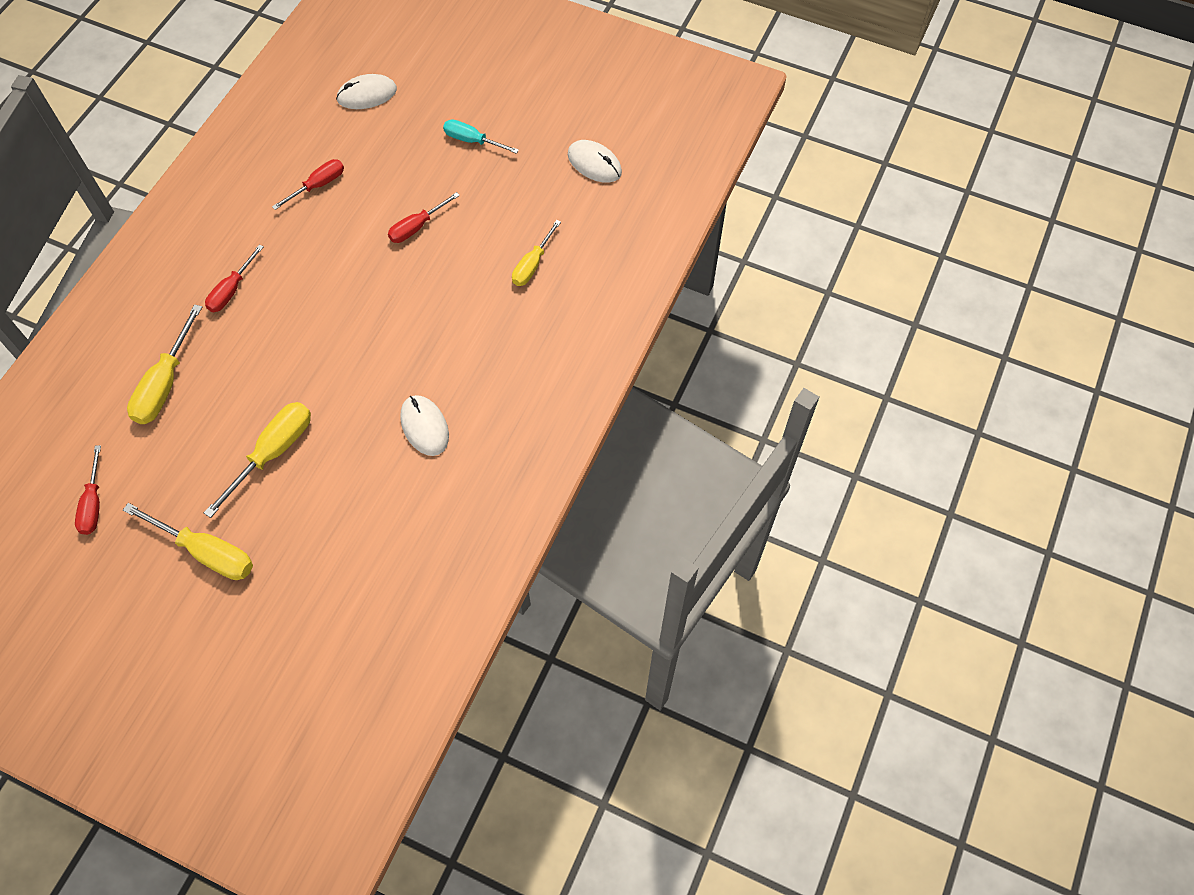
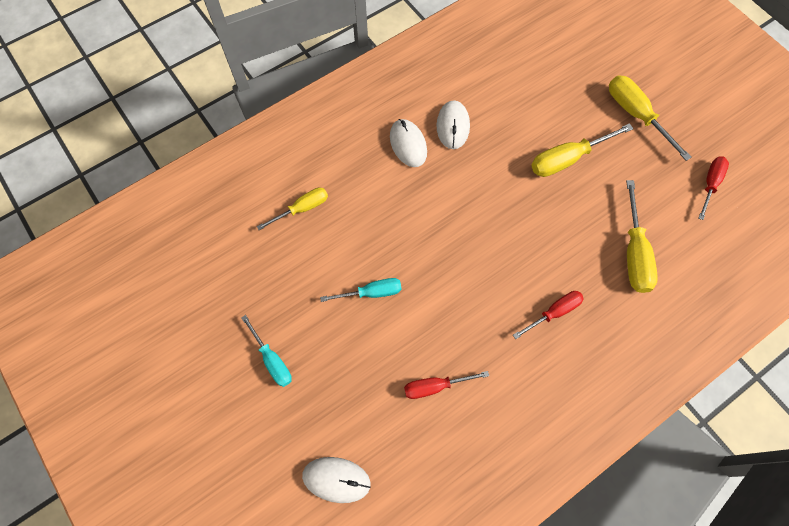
camera: 150 degrees left, 5 degrees up
(165, 384) = (634, 253): yellow screwdriver -> yellow screwdriver turned 135 degrees clockwise
(417, 227) = (371, 293): red screwdriver -> turquoise screwdriver
(594, 164) = (189, 276): white mouse -> white mouse (408, 144)

